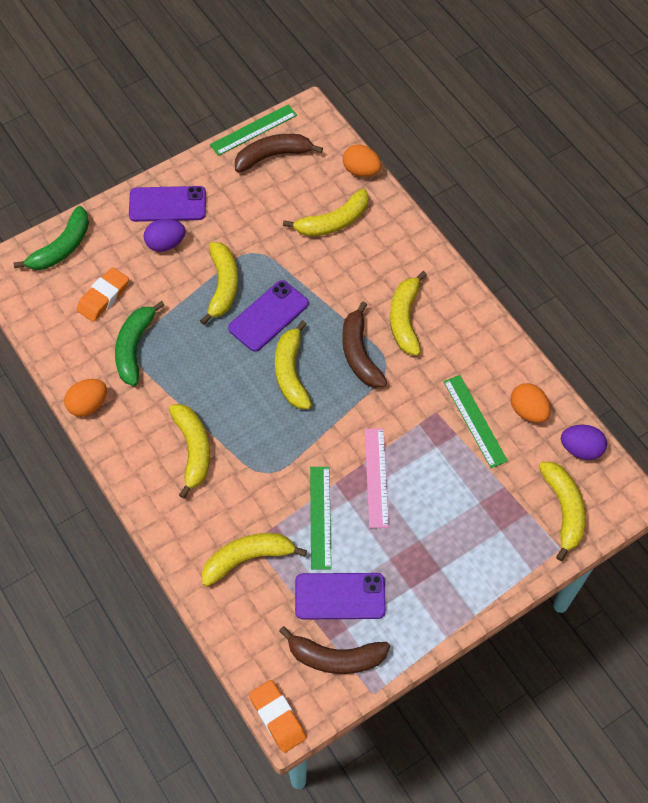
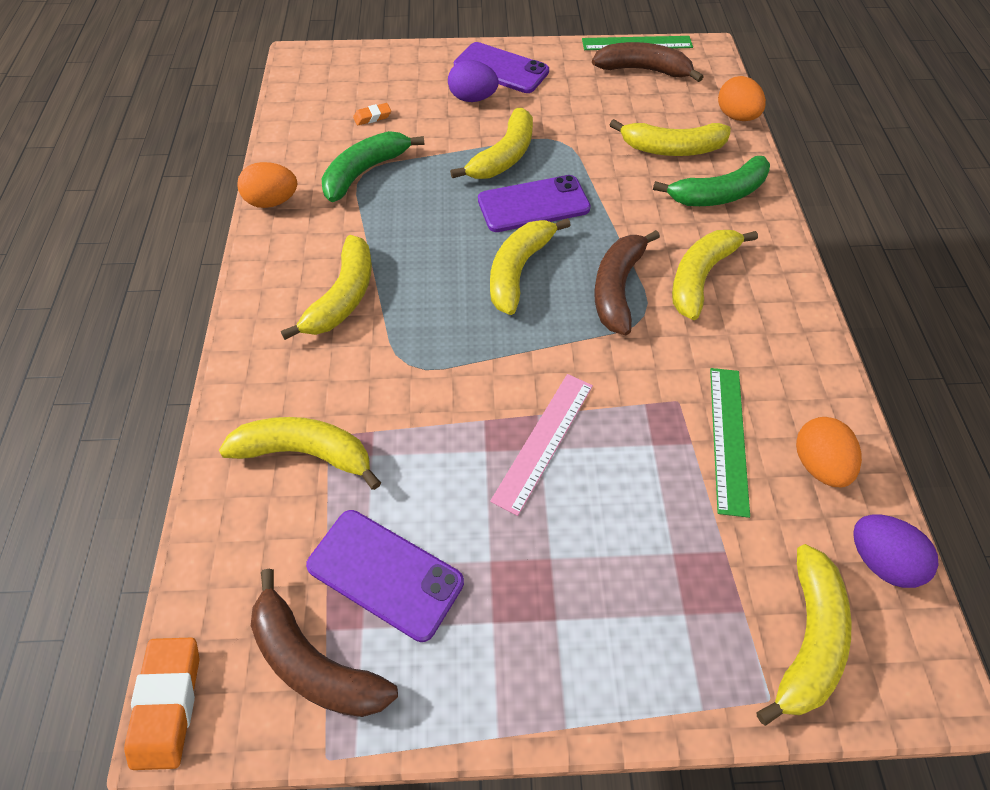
camera: 30 degrees right, 5 degrees down
(62, 247) = (368, 63): green banana -> green banana (718, 194)
(103, 297) = (372, 117): orange eraser -> orange eraser, size x0.54
(320, 517) = (435, 452): green ruler -> none

